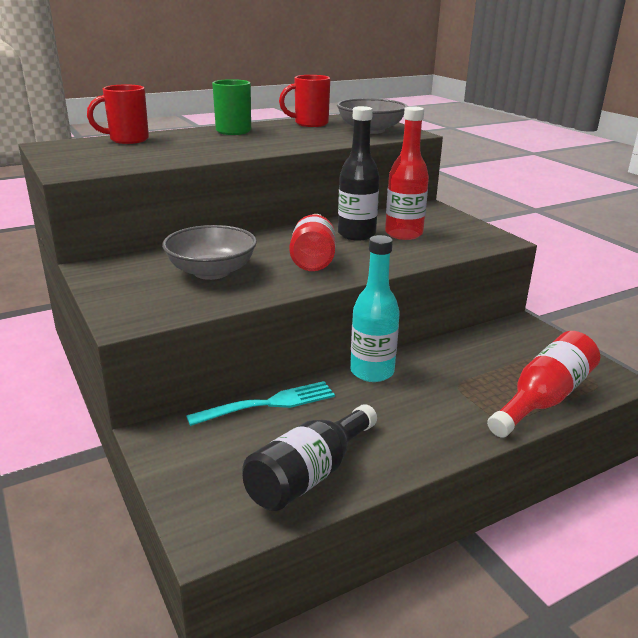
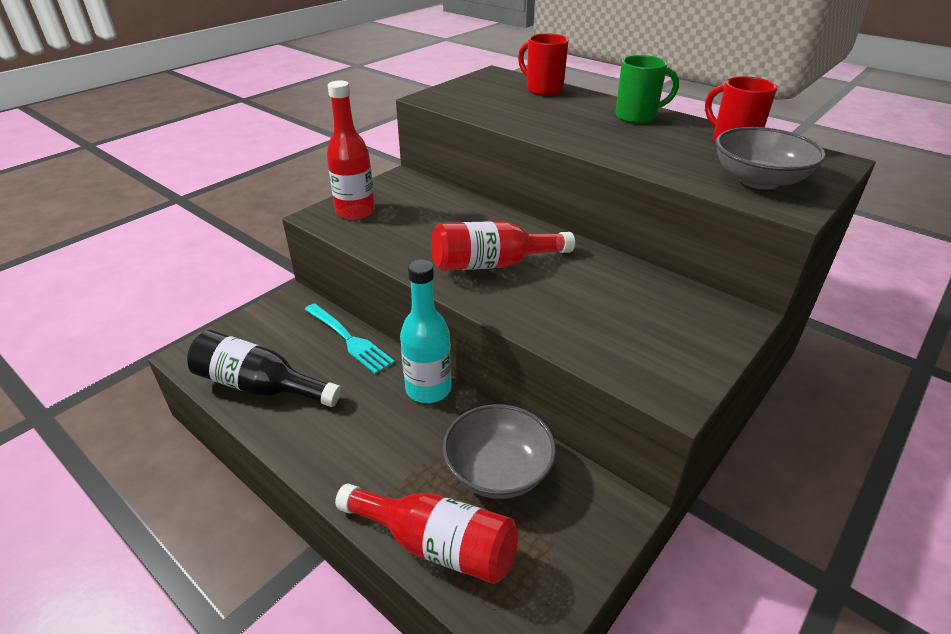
camera: 70 degrees right, 10 degrees up
(211, 272) = (425, 223): grey bowl -> grey bowl (498, 471)
(356, 234) = (581, 277): black bottle -> none
(403, 234) = (615, 309): red bottle -> red bottle (355, 211)

